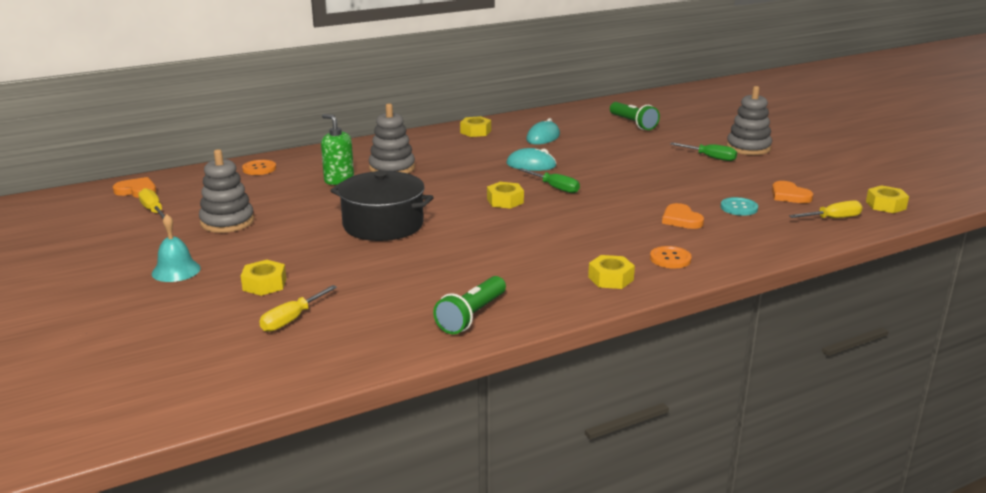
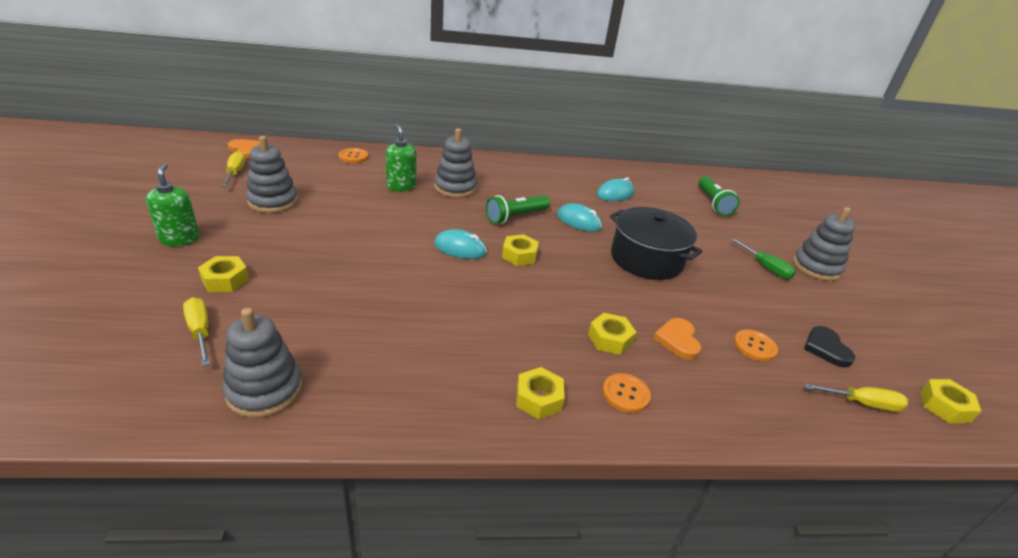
camera: 20 degrees right, 10 degrees up
(176, 270) = (179, 239): turquoise bell -> green soap dispenser
(292, 319) = (200, 332): yellow screwdriver -> yellow screwdriver turned 90 degrees clockwise
(383, 225) = (388, 247): black pot -> black pot (646, 259)
(396, 333) = (264, 390): none -> grey stacking toy
(448, 209) = (460, 248): none -> turquoise mouse
(472, 316) = (355, 396): green flashlight -> green flashlight (516, 217)
(475, 132) = (560, 171): yellow nut -> yellow nut (610, 339)
(555, 188) = (579, 255): green screwdriver -> none
(739, 208) = (754, 346): turquoise button -> orange button
(789, 195) = (826, 348): orange heart -> black heart

